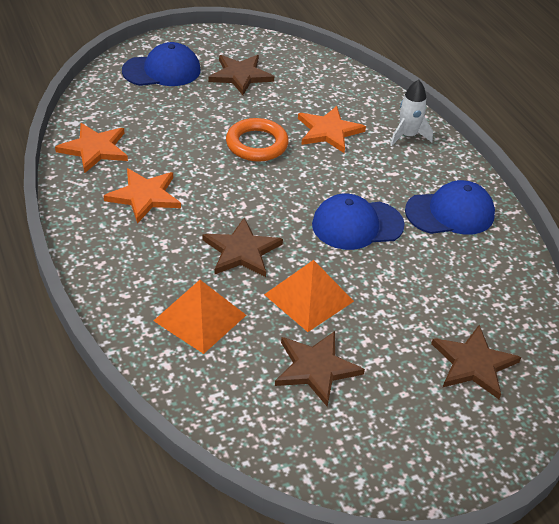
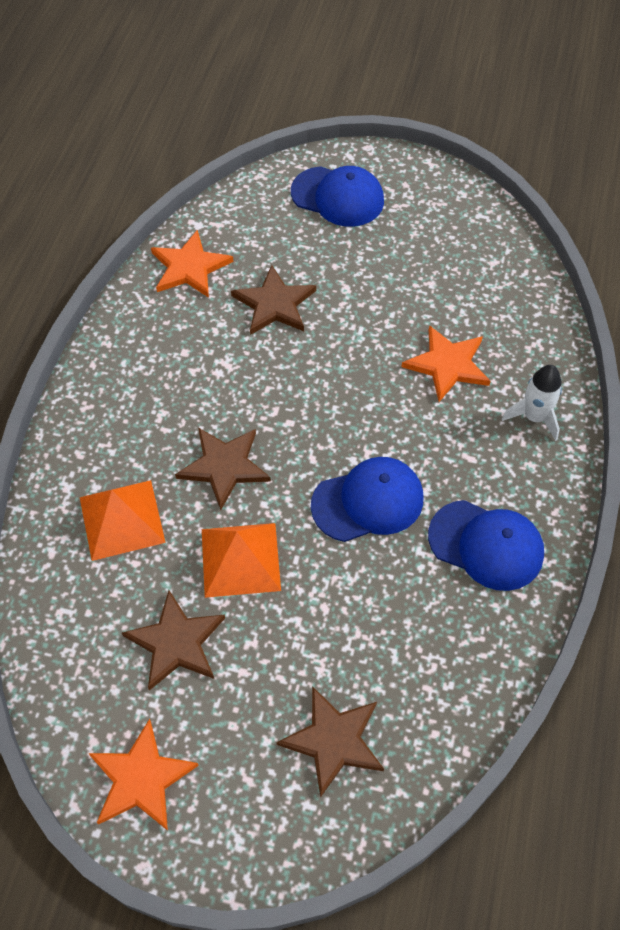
camera: 40 degrees right, 15 degrees up
(144, 196) = (188, 349): orange star -> orange star (141, 778)
(240, 75) = (416, 242): brown star -> brown star (274, 304)
(257, 144) = (354, 342): orange ring -> none
(357, 225) = (368, 501): blue cap -> blue cap turned 135 degrees clockwise

